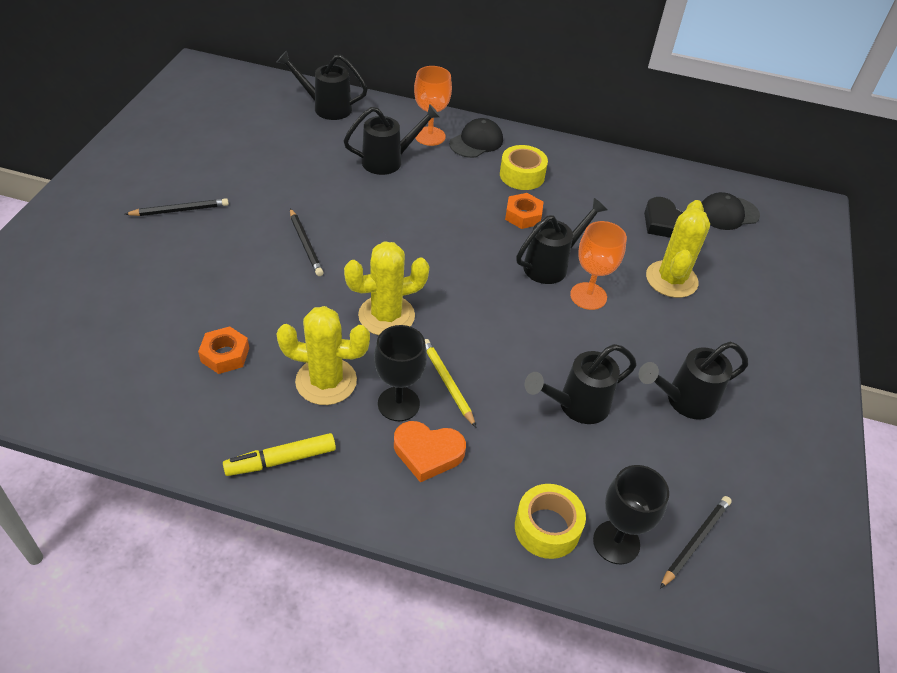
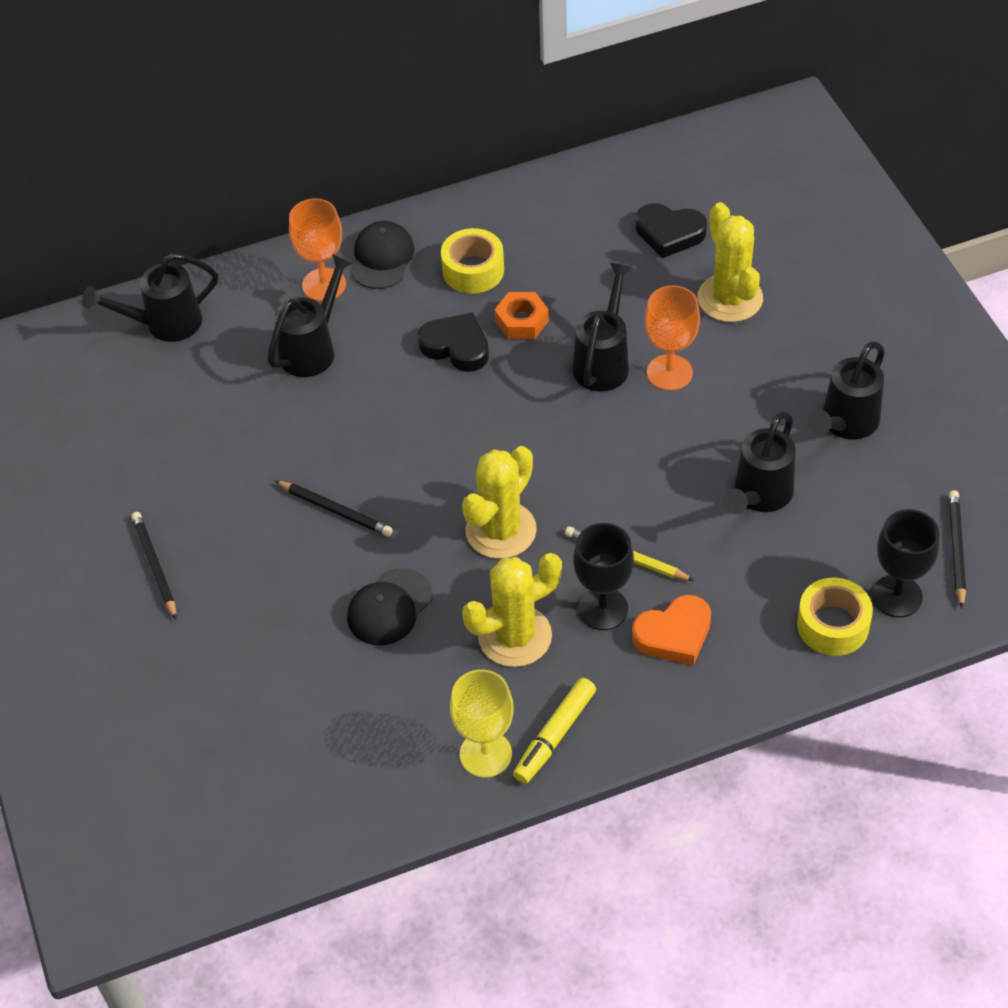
camera: 30 degrees left, 5 degrees up
(180, 210) = (155, 566): black pencil -> black pencil turned 60 degrees counterclockwise
(225, 355) = (391, 681): orange nut -> none
(227, 439) = (485, 754): none -> yellow goblet
(470, 206) = (456, 346): none -> black heart
(728, 213) = (719, 179): black cap -> black cap (389, 607)

